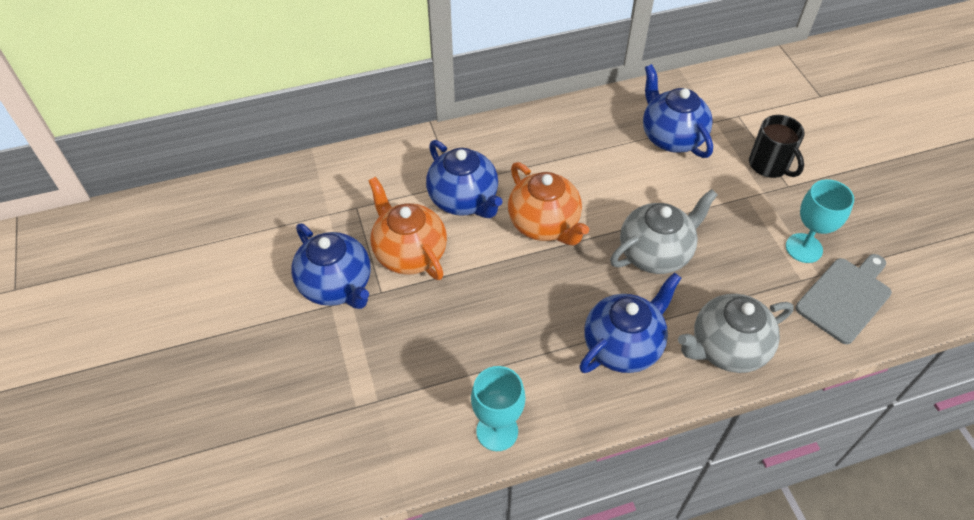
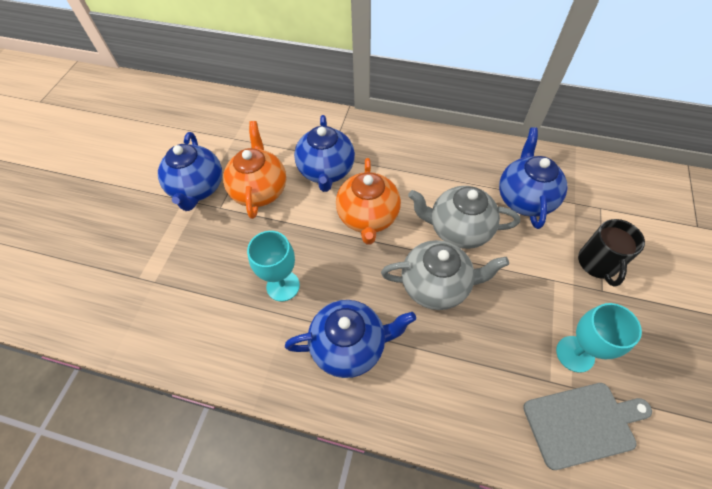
camera: 35 degrees right, 5 degrees up
(497, 431) = (206, 354): turquoise goblet -> turquoise goblet (283, 286)
(726, 348) = (432, 401): grey teapot -> grey teapot (458, 229)

